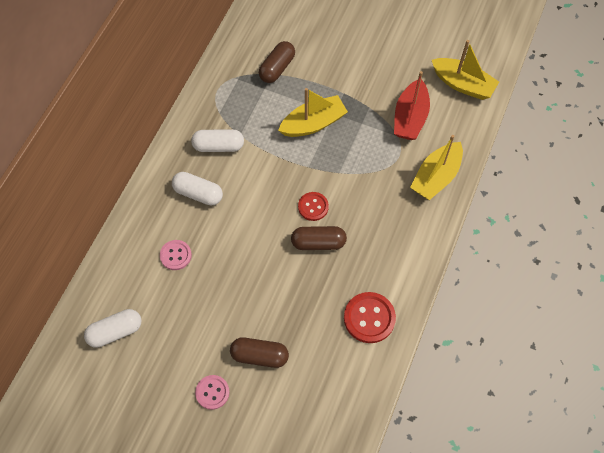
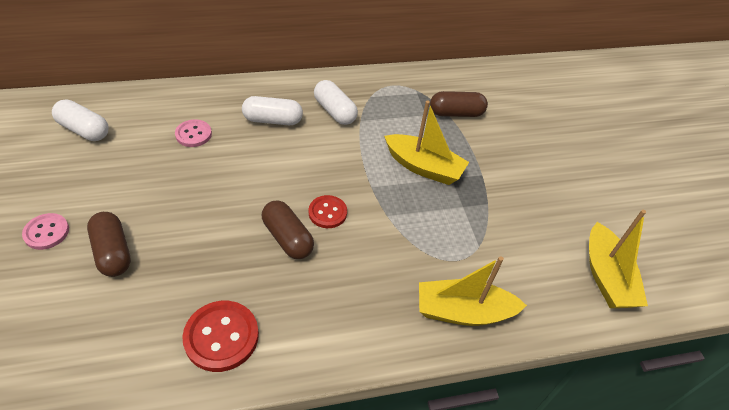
camera: 50 degrees right, 15 degrees down
(198, 193) = (273, 120): white capsule -> white capsule turned 75 degrees counterclockwise
(410, 118) = (512, 246): red boat -> none

